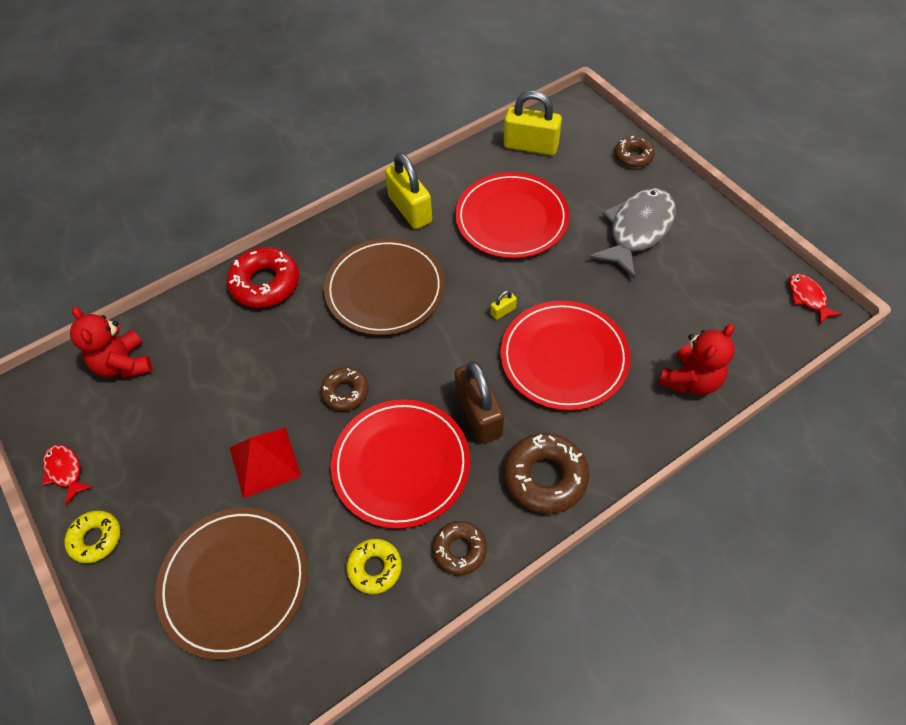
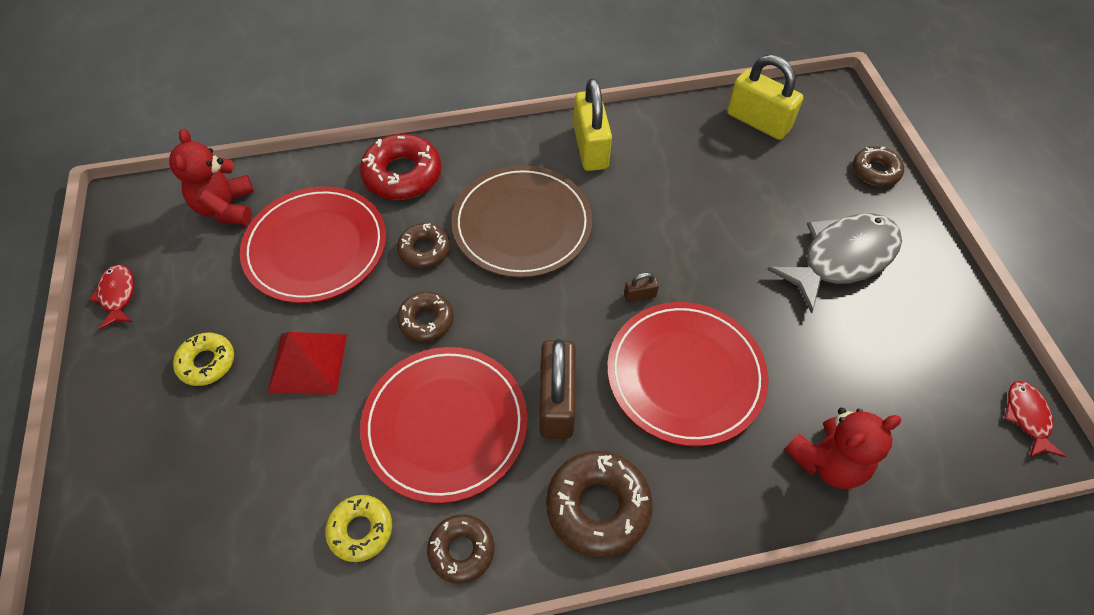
camera: 20 degrees right, 0 degrees up
(96, 539) = (109, 376): yellow donut -> yellow donut (207, 362)
(234, 582) = (213, 481): brown plate -> none
(315, 338) = (424, 250): none -> brown donut
(503, 311) = (639, 295): yellow padlock -> brown padlock
(511, 218) = (698, 195): red plate -> red plate (316, 247)

